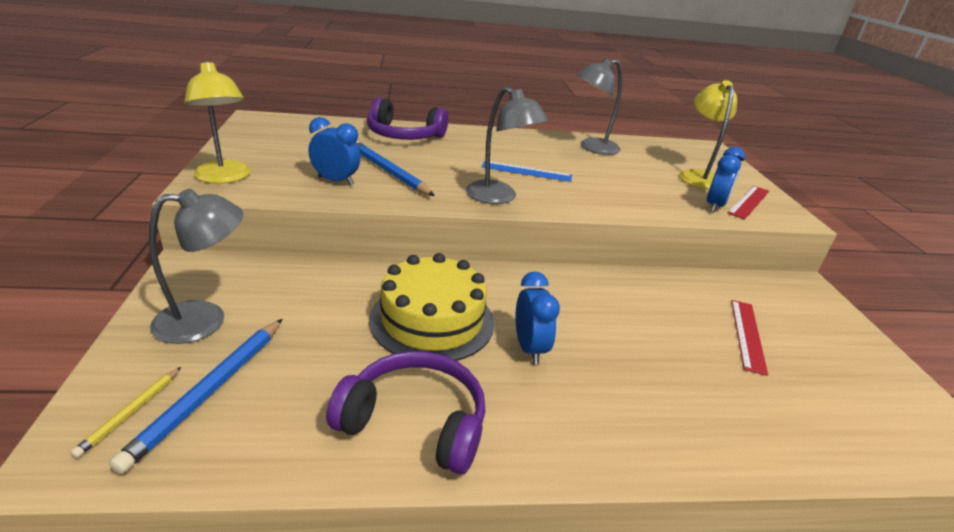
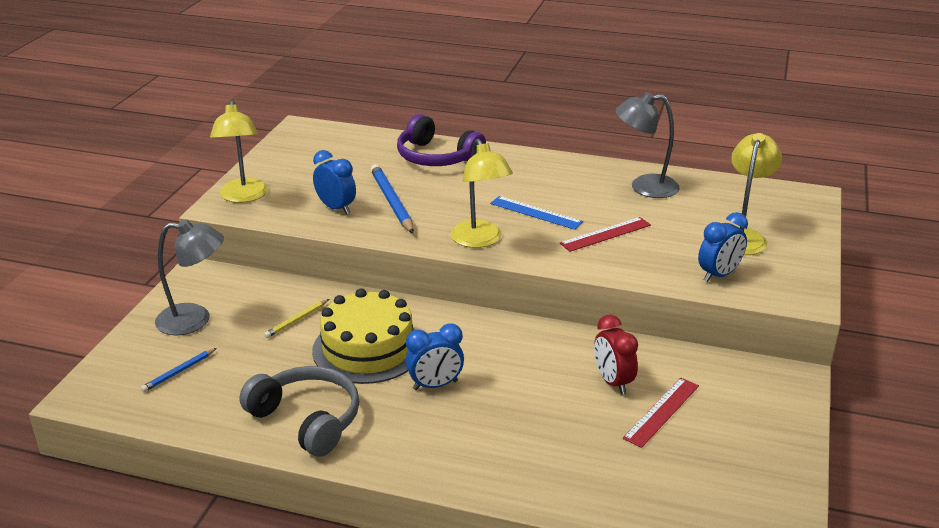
camera: 25 degrees right, 0 degrees up
(130, 412) = (126, 376): yellow pencil -> yellow pencil (296, 320)
(209, 391) = (179, 372): blue pencil -> blue pencil, size x0.54
(415, 422) = (307, 420): purple headphones -> grey headphones
(499, 197) = (480, 240): grey lamp -> yellow lamp
(529, 348) = (435, 385): blue clock -> blue clock turned 60 degrees clockwise
(683, 314) = (613, 382): none -> red clock
(749, 202) = (771, 274): red ruler -> red ruler (605, 234)

